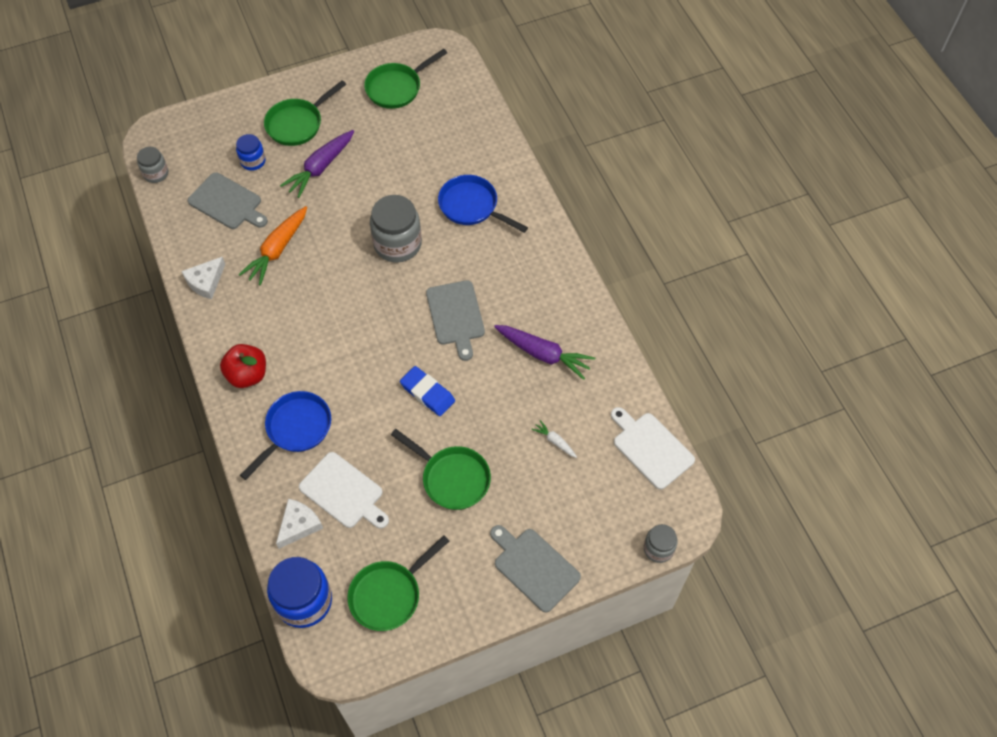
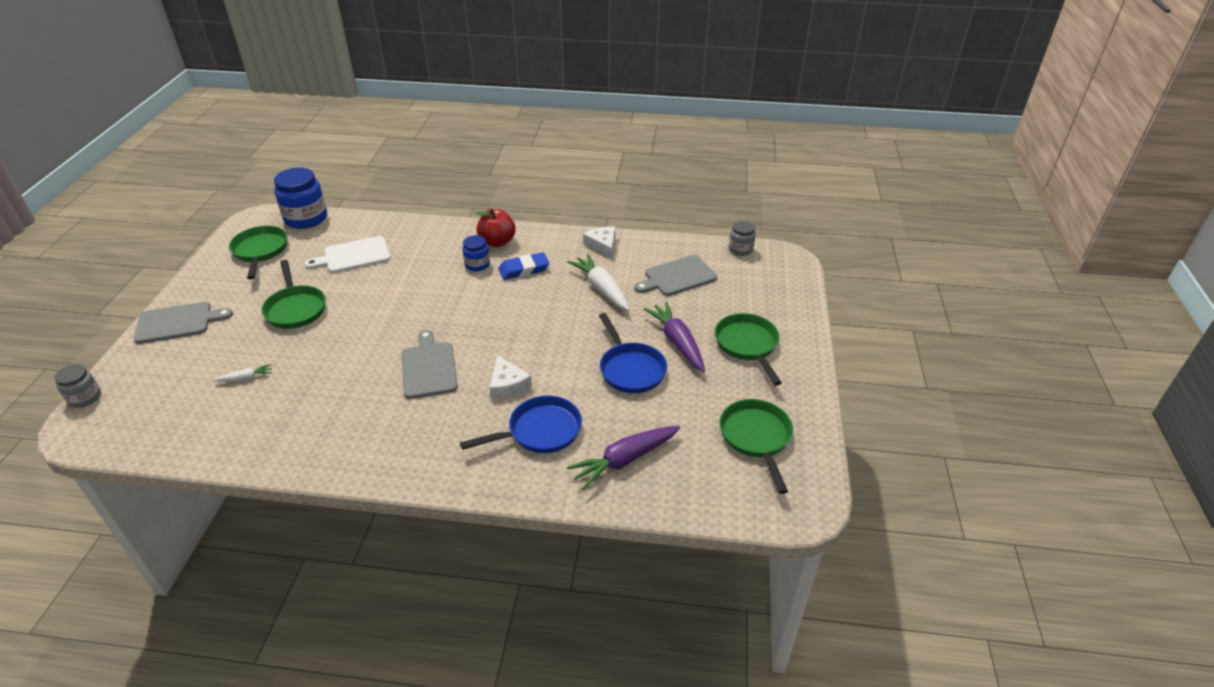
camera: 120 degrees right, 20 degrees down
(253, 161) = (717, 304): blue jar -> blue jar (477, 265)
(277, 250) = (601, 288): orange carrot -> white carrot
(295, 429) = (427, 250): blue pan -> blue pan (630, 369)
(299, 525) = (357, 231): white cheese -> white cheese (507, 385)
(397, 244) = (542, 360): grey jar -> none
(427, 393) = (378, 323): blue eraser -> blue eraser (524, 269)
(452, 478) = (295, 308): green pan -> green pan turned 90 degrees counterclockwise
(455, 316) = (429, 367): grey cutting board -> grey cutting board turned 60 degrees clockwise
(543, 354) = (327, 409): purple carrot -> purple carrot (625, 460)
(651, 448) = (157, 439): white cutting board -> none

